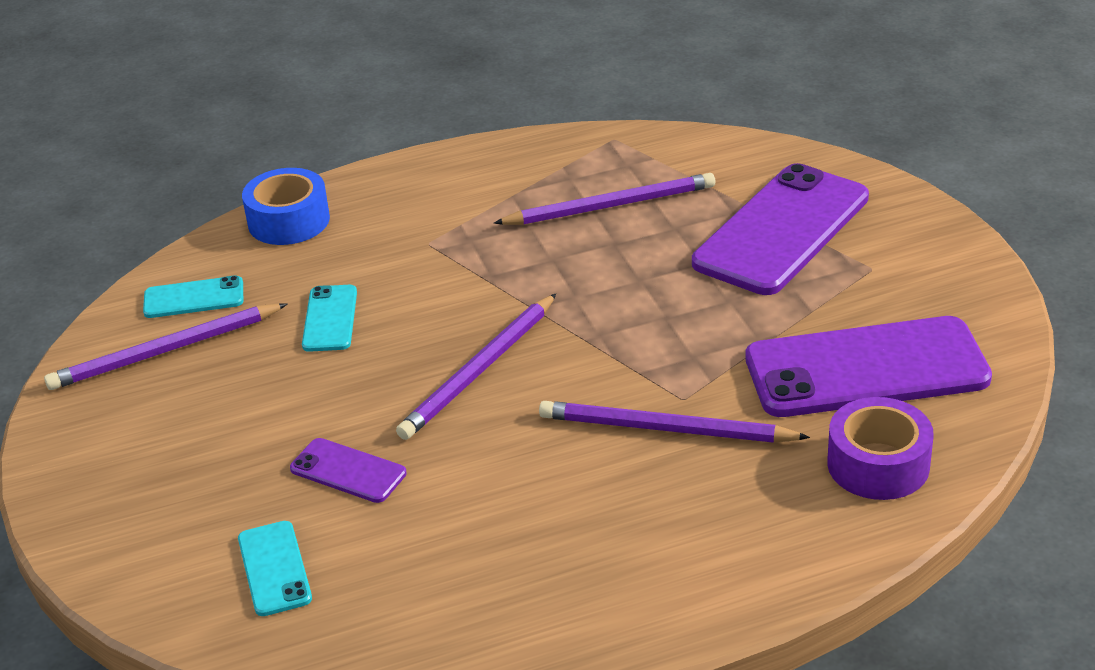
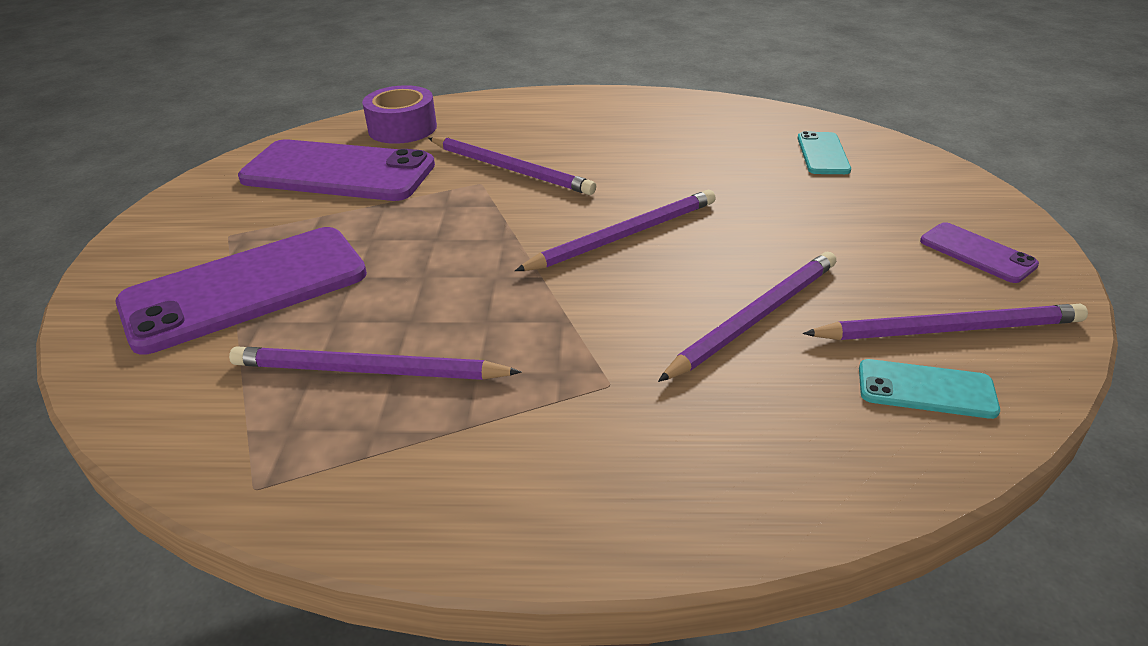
camera: 160 degrees left, 0 degrees up
(289, 221) = (792, 484): blue tape -> none
(330, 319) = (754, 318): turquoise phone -> purple pencil
(348, 471) = (760, 193): purple phone -> purple phone (977, 253)

